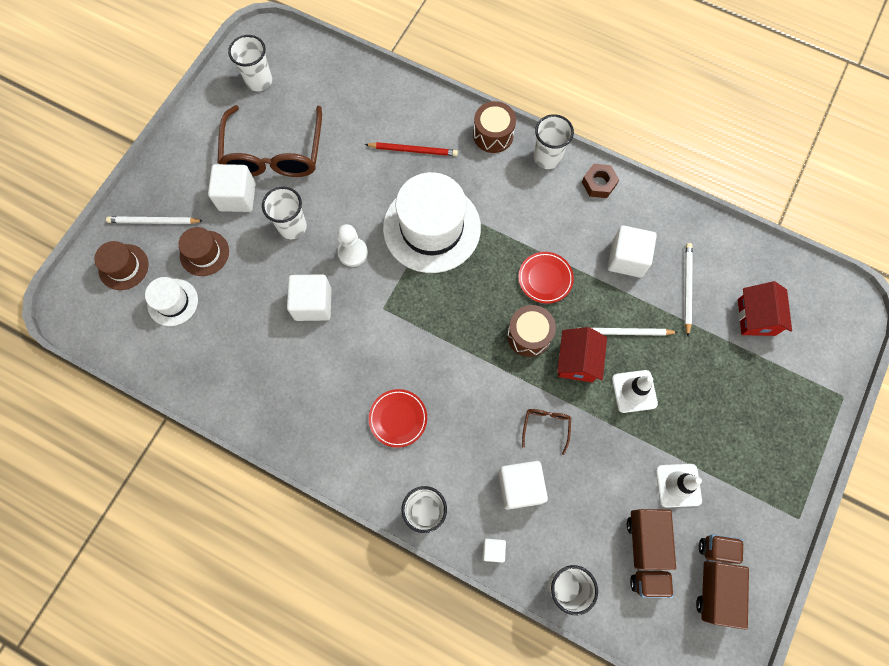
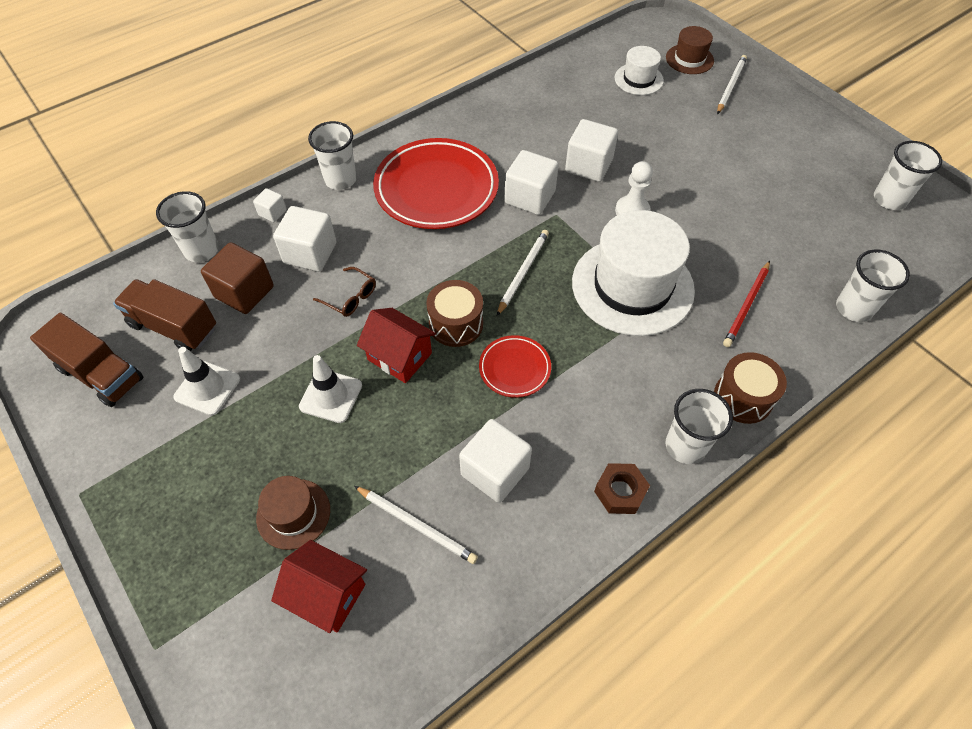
camera: 115 degrees right, 15 degrees down
(204, 253) = (681, 109): brown hat -> brown hat (293, 513)
(237, 197) = (737, 145): white cube -> white cube (530, 197)
(274, 153) = (782, 185): brown glasses -> none
(292, 227) = (684, 175): white cup -> white cup (853, 308)
(398, 418) = (436, 189): red plate -> red plate, size x2.04
(585, 516) = (244, 292): none -> brown cube
(624, 332) = (403, 419): white pencil -> white pencil (523, 272)

